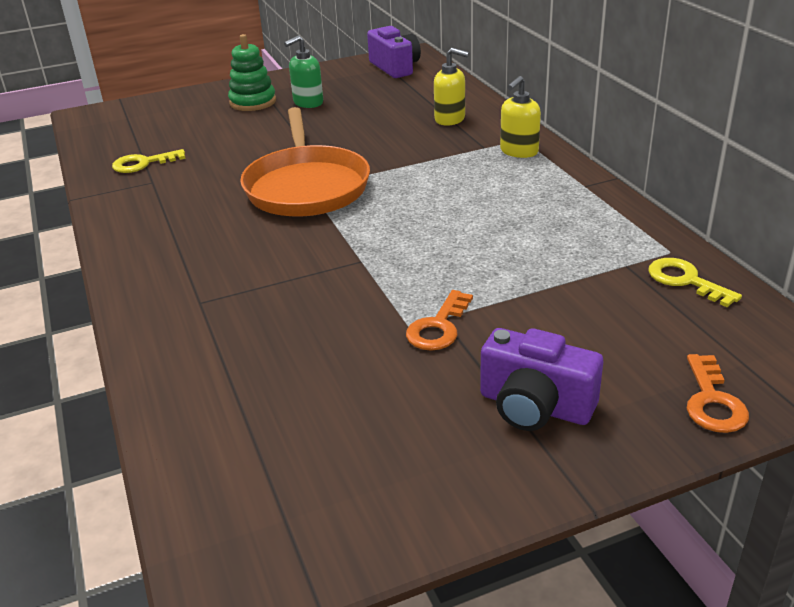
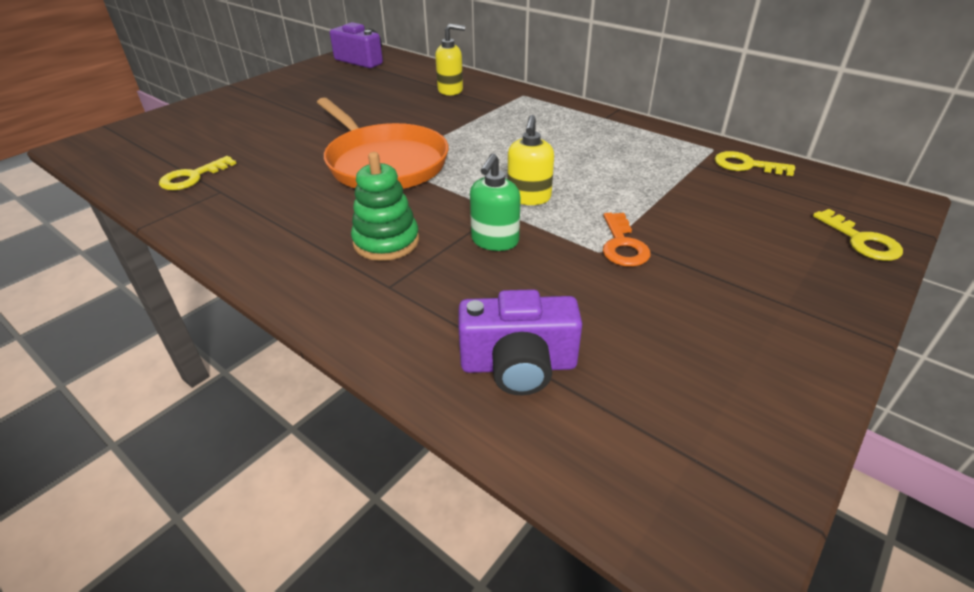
camera: 30 degrees left, 5 degrees up
(253, 102) = (256, 106): green stacking toy -> green stacking toy (386, 242)
(308, 103) = (311, 98): green soap dispenser -> green soap dispenser (494, 241)
(518, 151) = (530, 103): yellow soap dispenser -> yellow soap dispenser (529, 197)
(535, 406) = (762, 283): purple camera -> purple camera (518, 365)
(712, 401) = (861, 240): orange key -> yellow key

